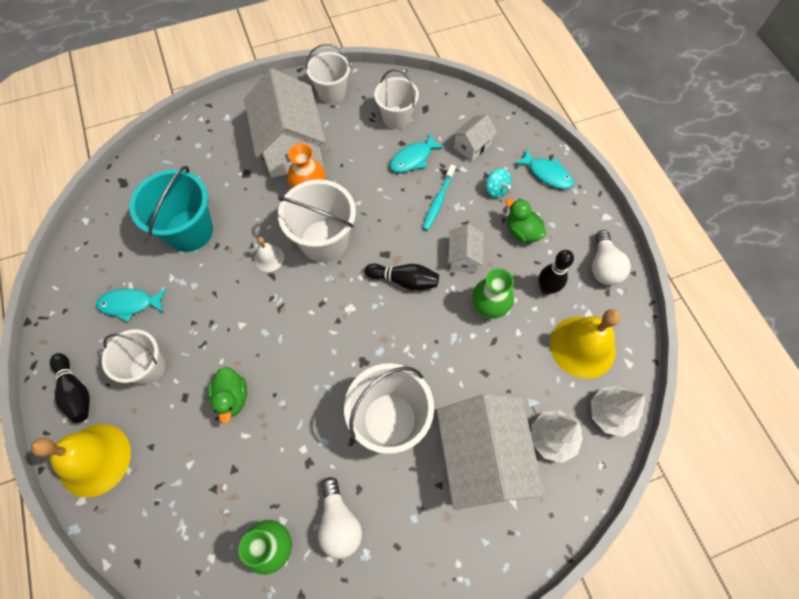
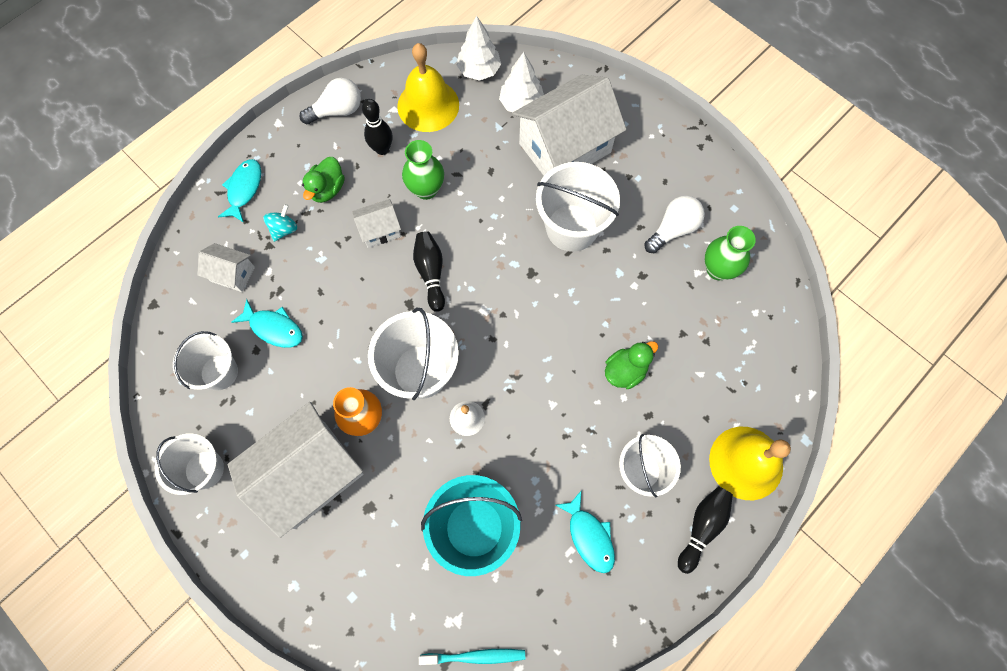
camera: 115 degrees left, 5 degrees up
(438, 201) = (322, 279): turquoise toothbrush -> turquoise toothbrush (475, 656)

